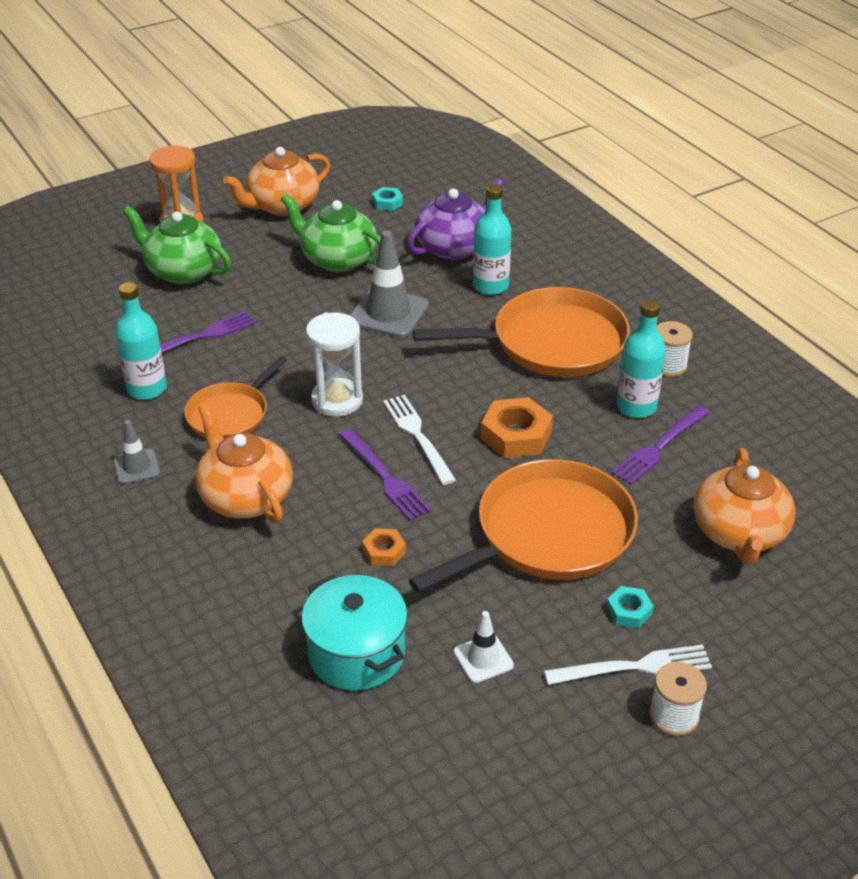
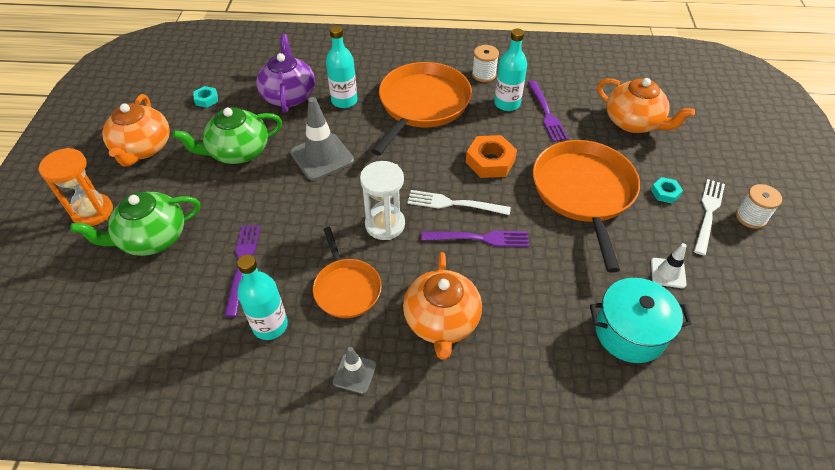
camera: 55 degrees left, 10 degrees up
(245, 497) = (441, 321): orange teapot -> orange teapot turned 90 degrees counterclockwise
(384, 551) = (547, 273): orange nut -> none

